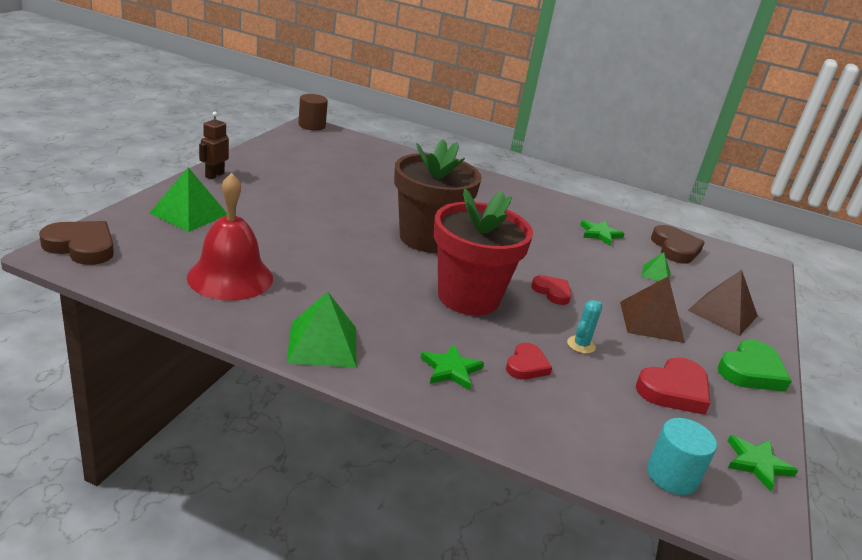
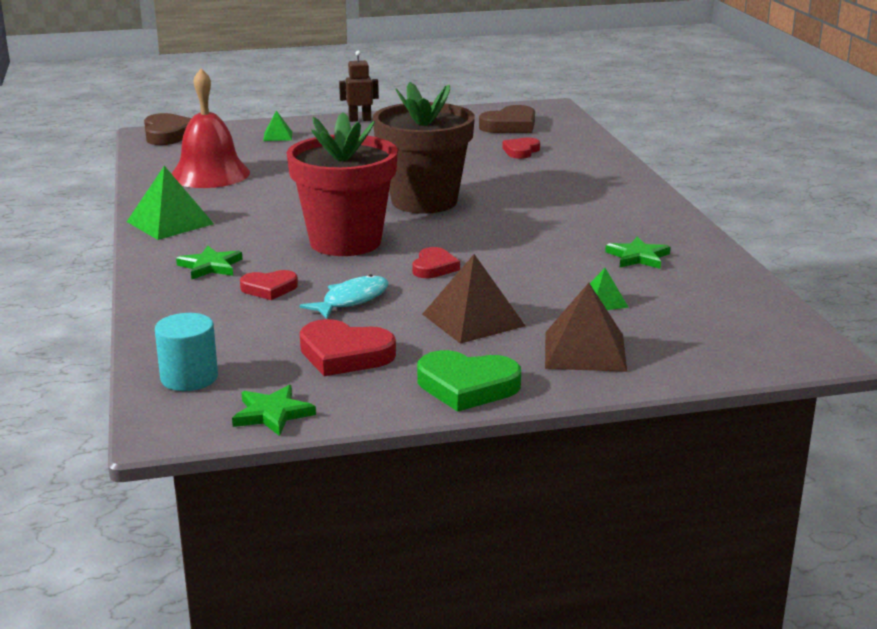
camera: 60 degrees right, 5 degrees down
(189, 213) = (278, 136): green pyramid -> green pyramid, size x0.54
(312, 125) = (553, 106): brown cylinder -> none
(379, 172) = (521, 151): none -> red heart
(581, 345) = (351, 300): turquoise cactus -> turquoise fish
(675, 248) = (708, 298): brown heart -> brown heart (510, 125)

